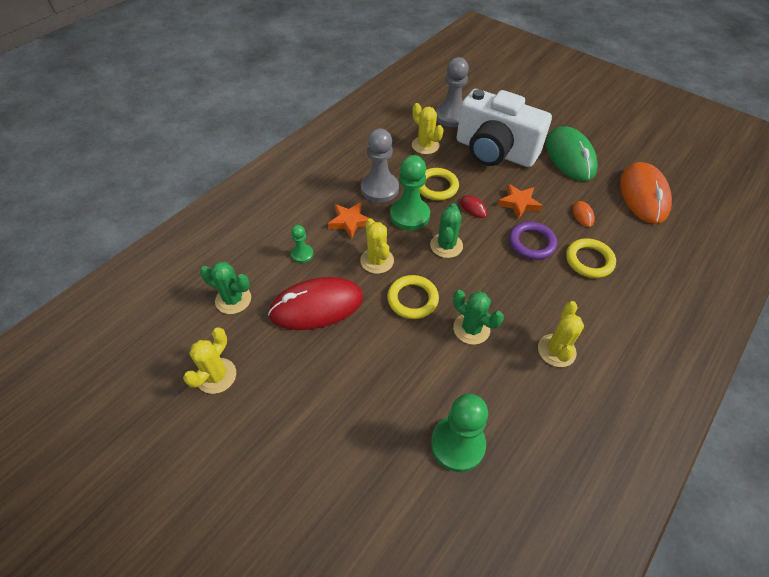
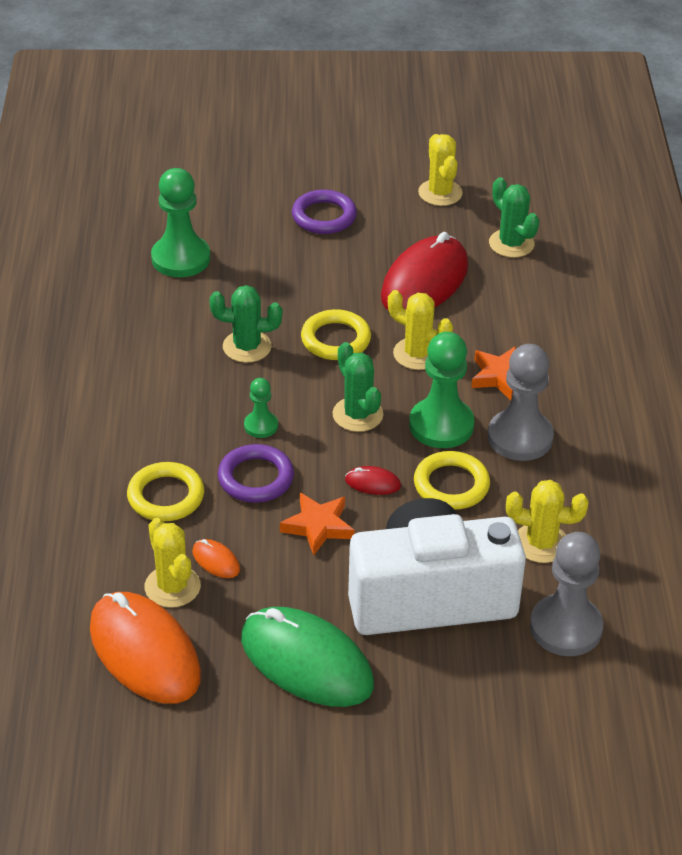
camera: 140 degrees right, 10 degrees down
(233, 299) = (511, 244): green cactus -> green cactus turned 75 degrees clockwise
(302, 254) = (505, 315): green pawn -> green pawn (261, 426)
(316, 412) = (324, 216): none -> purple ring
(556, 350) = (141, 375): yellow cactus -> yellow cactus (172, 586)

